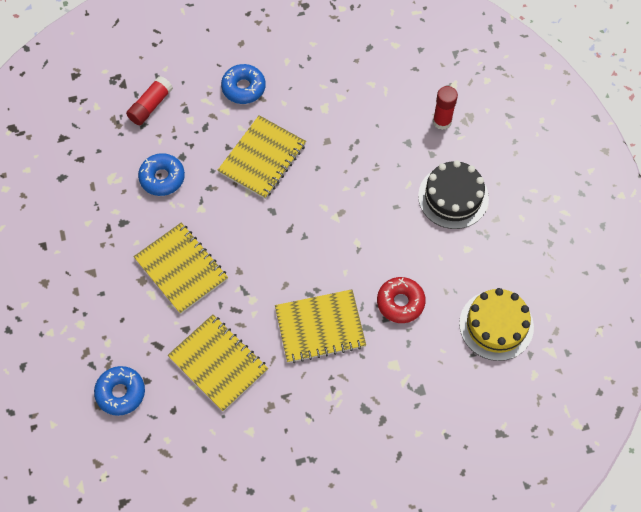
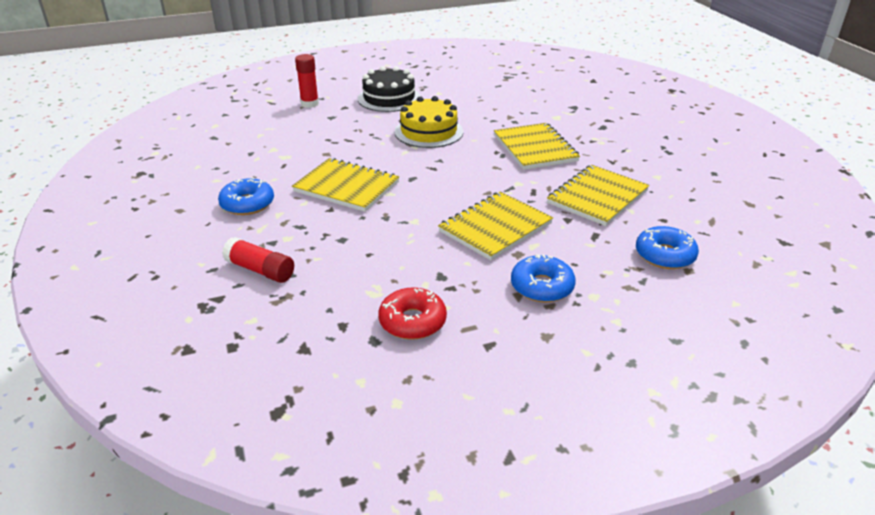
camera: 95 degrees left, 30 degrees down
(162, 178) = (373, 251): blue donut -> blue donut (542, 287)
(400, 302) = (497, 116): red donut -> red donut (412, 321)
(496, 325) = (504, 82): yellow cake -> yellow cake (428, 131)

